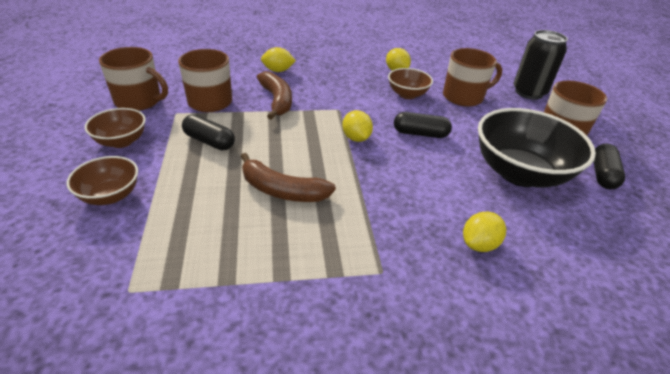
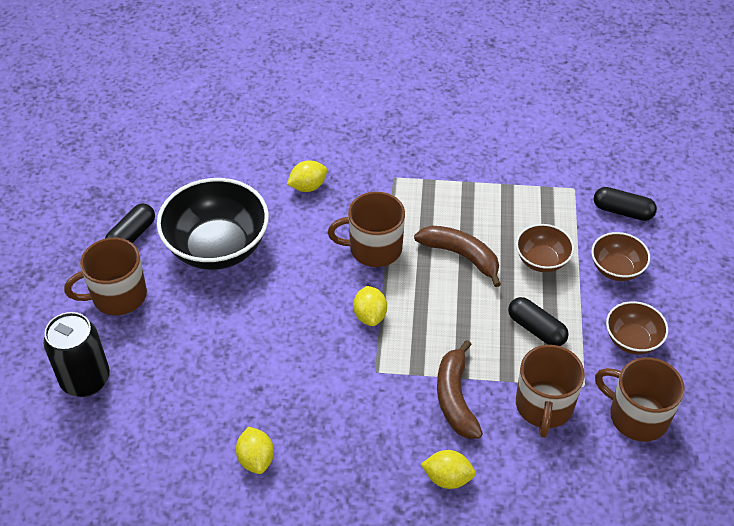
camera: 165 degrees left, 10 degrees up
(407, 94) = (269, 394): brown bowl -> brown bowl (542, 260)
(420, 134) = (291, 314): black capsule -> black capsule (622, 211)
(464, 97) = (190, 379): brown mug -> brown mug (374, 248)

